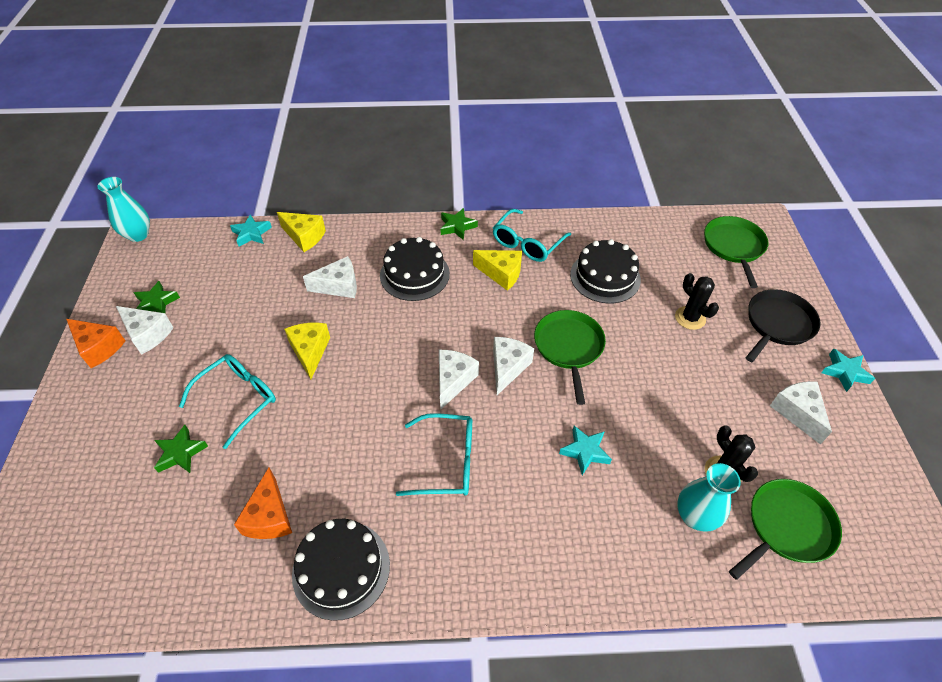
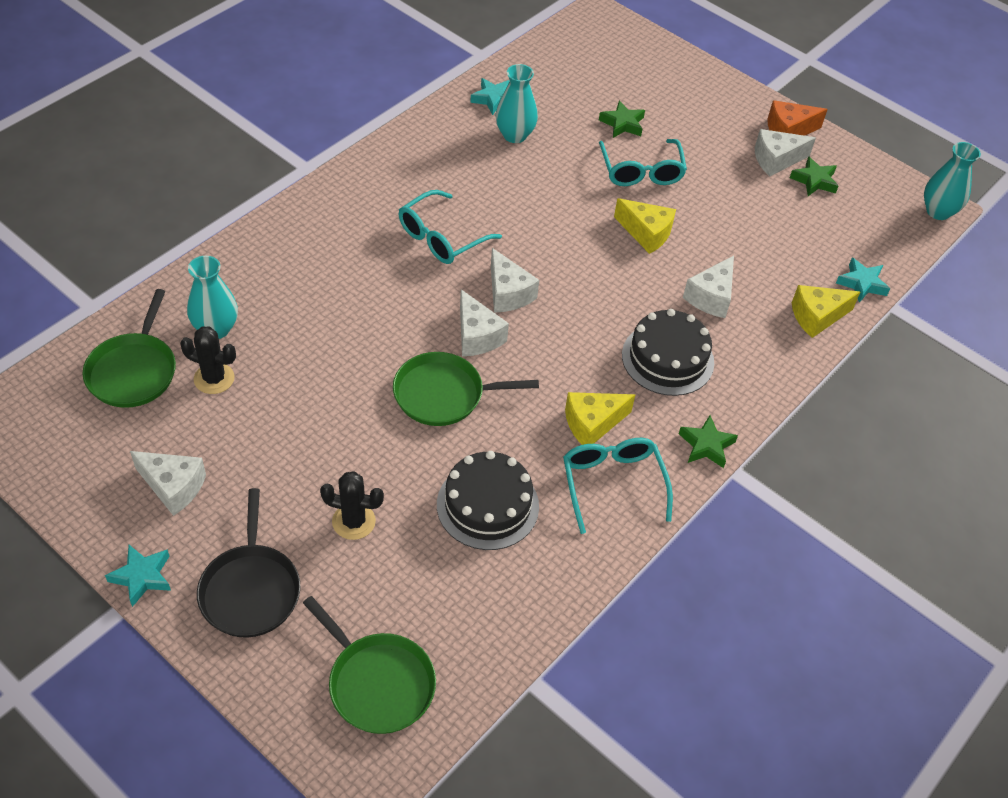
camera: 130 degrees right, 0 degrees up
(269, 517) = (514, 135): orange cheese -> turquoise vase
(341, 569) = (434, 143): black cake -> none
(569, 347) = (444, 394): green pan -> green pan turned 135 degrees clockwise
(585, 451) = (343, 316): turquoise star -> turquoise star (494, 99)

